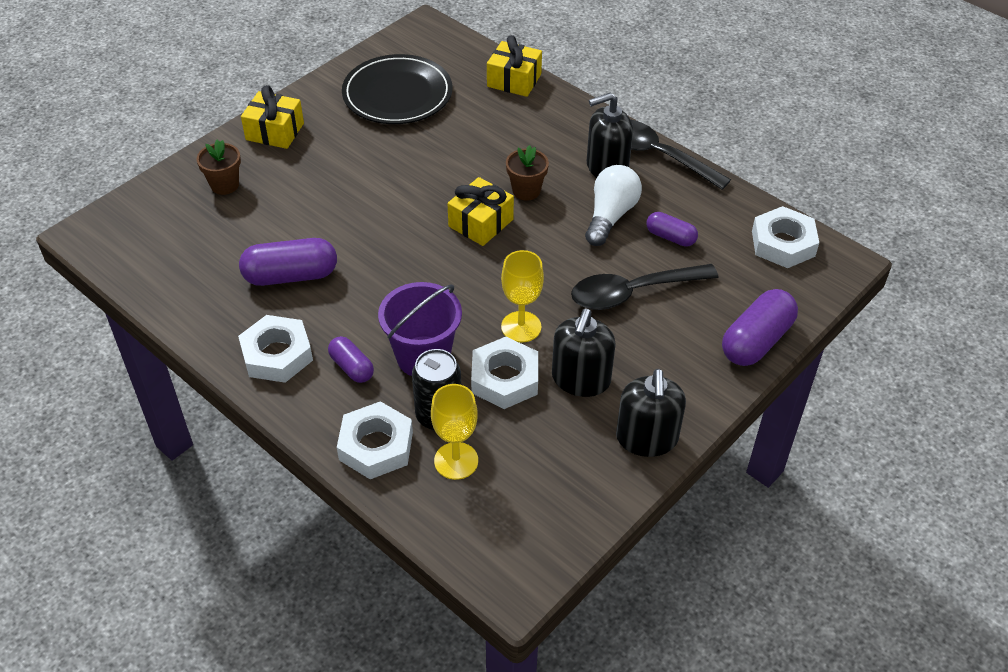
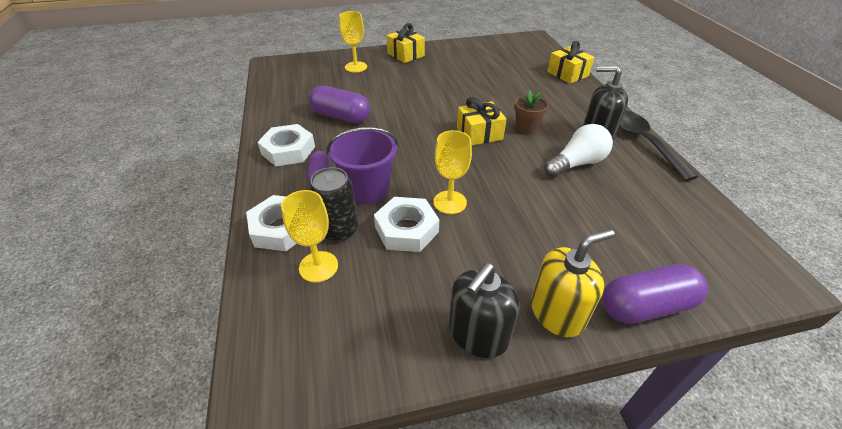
camera: 35 degrees right, 5 degrees down
(224, 185) = (356, 67): brown flower pot -> yellow goblet
(397, 94) = (489, 59): black plate -> none
(581, 379) = (462, 258): black soap dispenser -> none
(632, 292) = (555, 218): black spoon -> none
(670, 237) = (616, 195): purple capsule -> none
(694, 385) = (557, 313): none -> yellow soap dispenser
(783, 243) = (722, 240): white nut -> none

